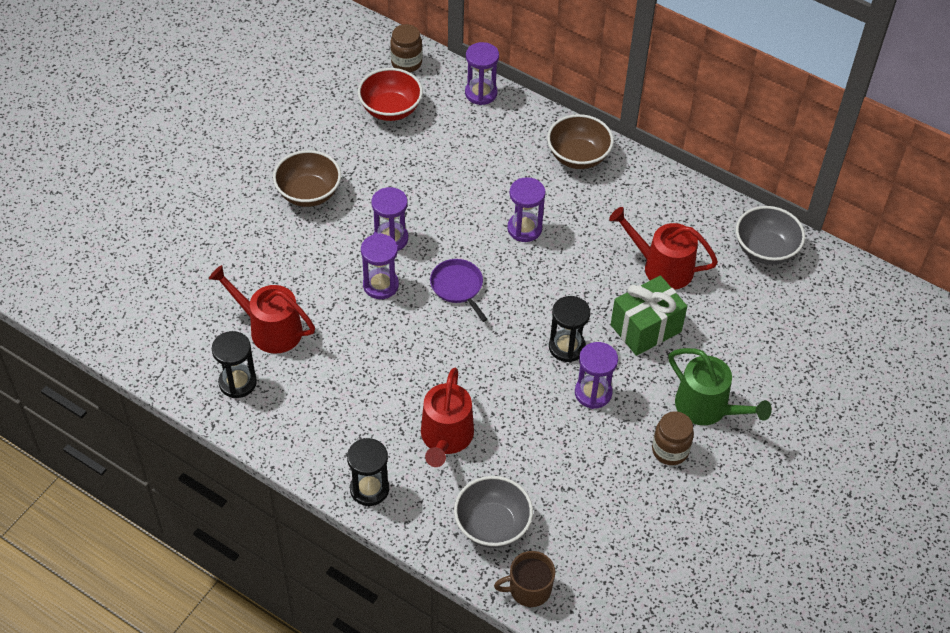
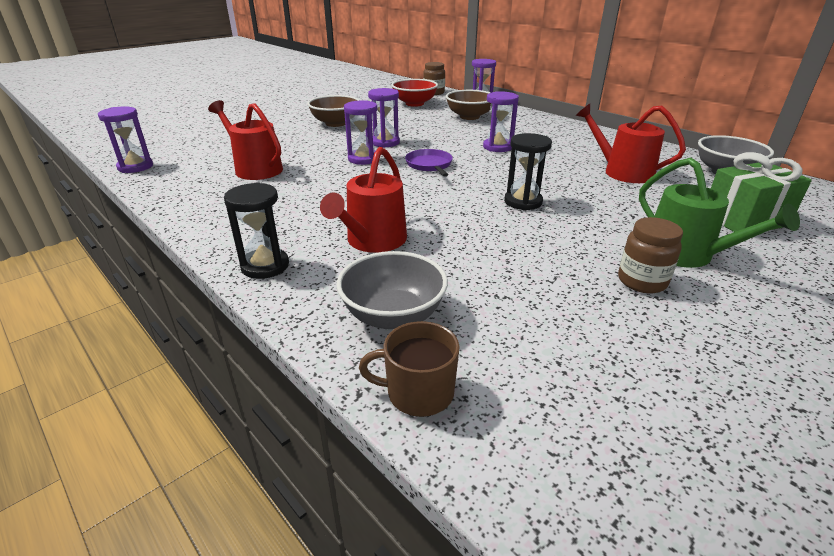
camera: 15 degrees right, 20 degrees down
(237, 382) = (200, 190): black hourglass -> none
(578, 156) = (549, 126): brown bowl -> brown bowl (469, 117)
(593, 393) = (547, 230): purple hourglass -> purple hourglass (135, 167)
(645, 328) = (607, 199): green gift -> green gift (744, 220)

